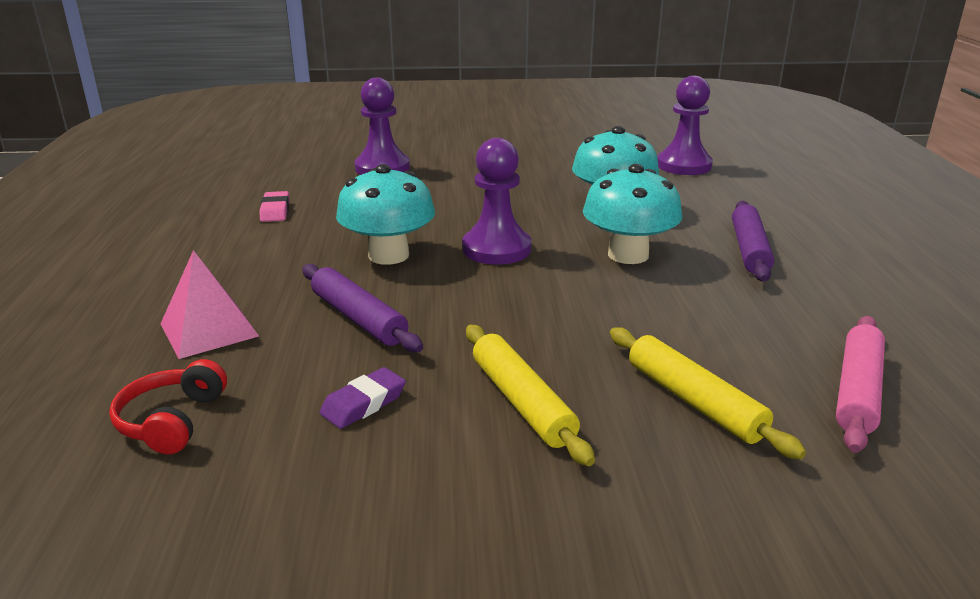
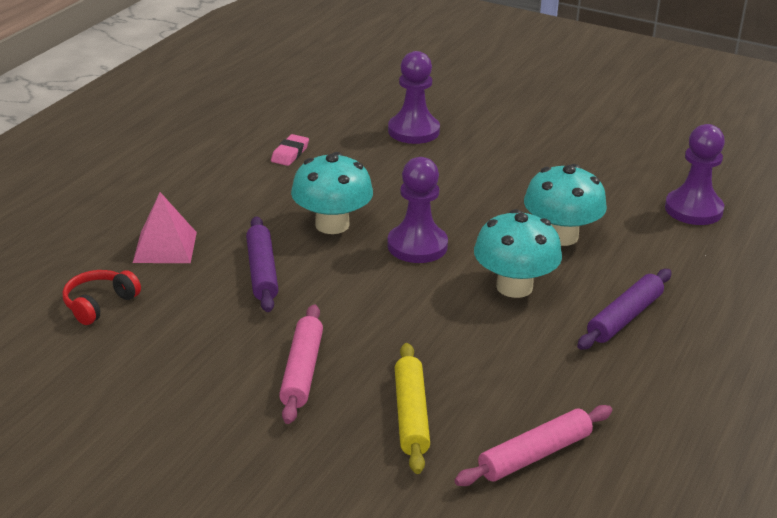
camera: 30 degrees right, 5 degrees up
(364, 403) = (209, 334): purple eraser -> none
(521, 402) = (301, 371): yellow rolling pin -> pink rolling pin

